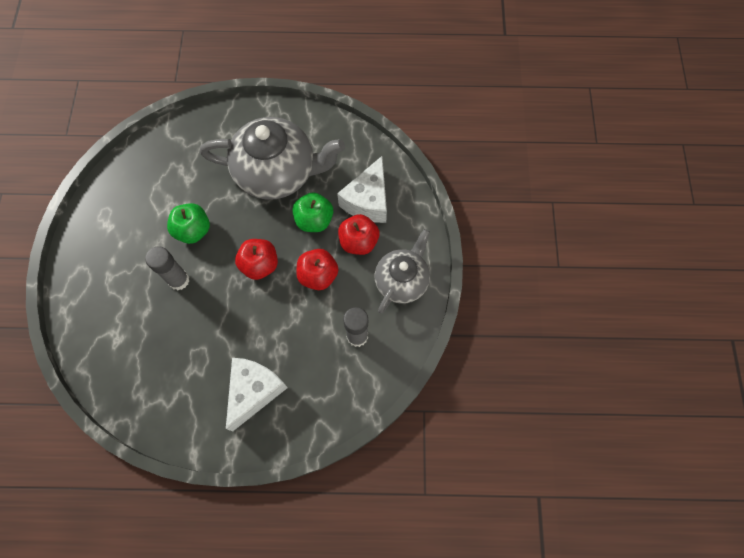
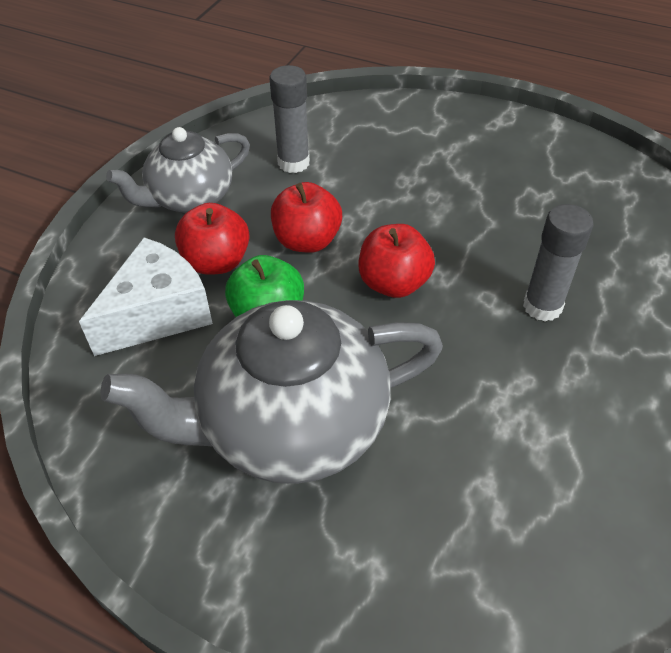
camera: 155 degrees left, 20 degrees down
(193, 230) = (498, 376): green apple -> none
(254, 391) = (459, 153): white cheese -> none
(277, 172) = (290, 424): grey teapot -> grey teapot turned 45 degrees counterclockwise

